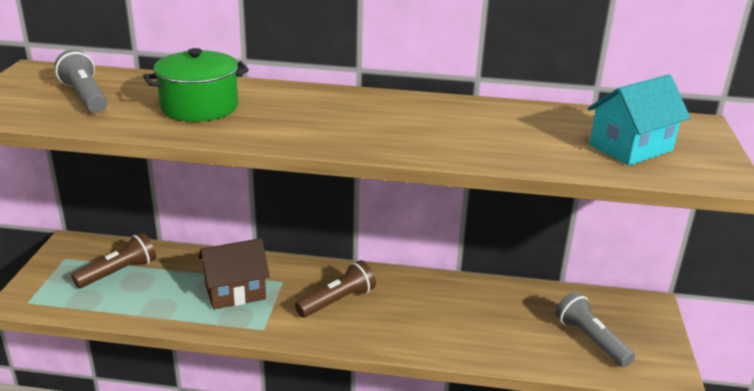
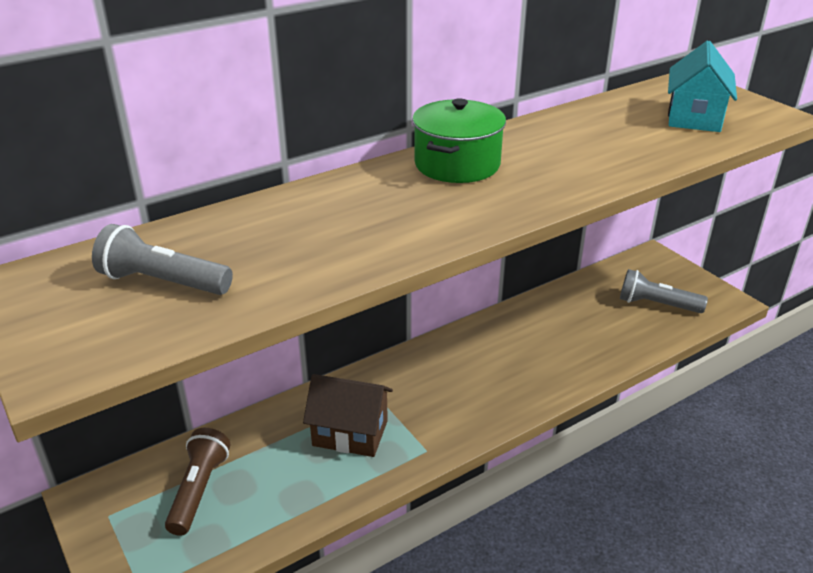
camera: 40 degrees left, 5 degrees up
(199, 107) = (315, 234): green pot -> green pot (457, 164)
(235, 292) = (350, 433): brown house -> brown house turned 75 degrees clockwise
(337, 301) = (449, 385): brown flashlight -> none

